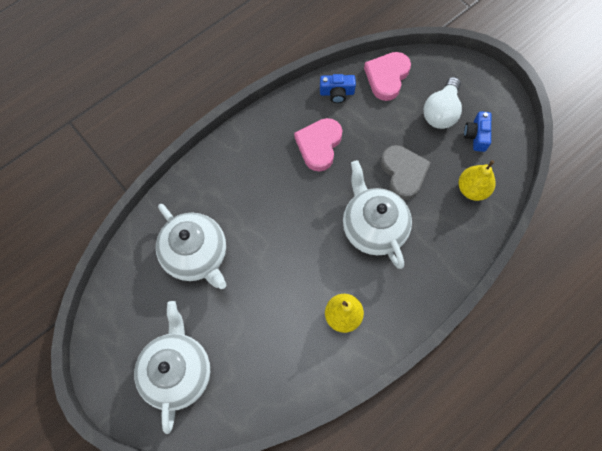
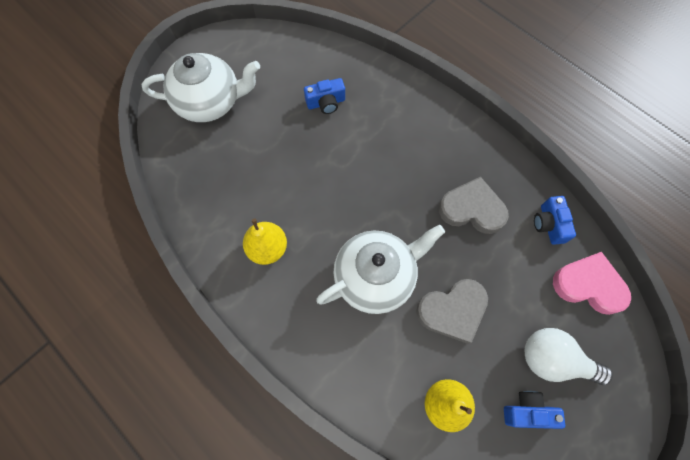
camera: 85 degrees right, 0 degrees up
(196, 255) = (326, 103): white teapot -> blue camera
(319, 145) = (472, 209): pink heart -> grey heart

